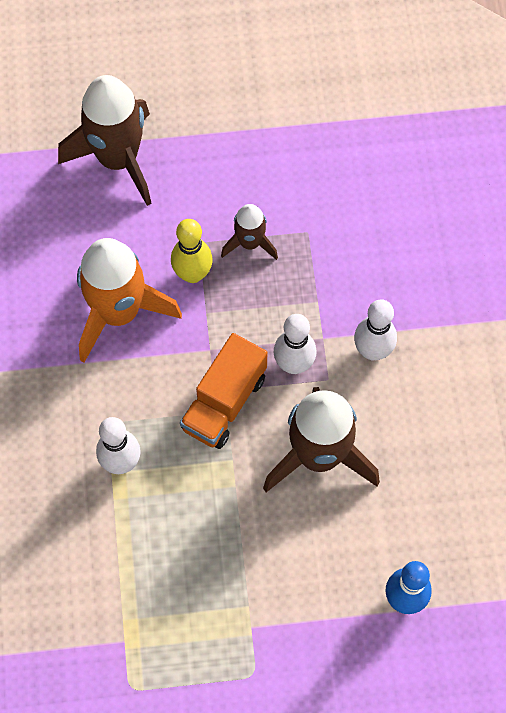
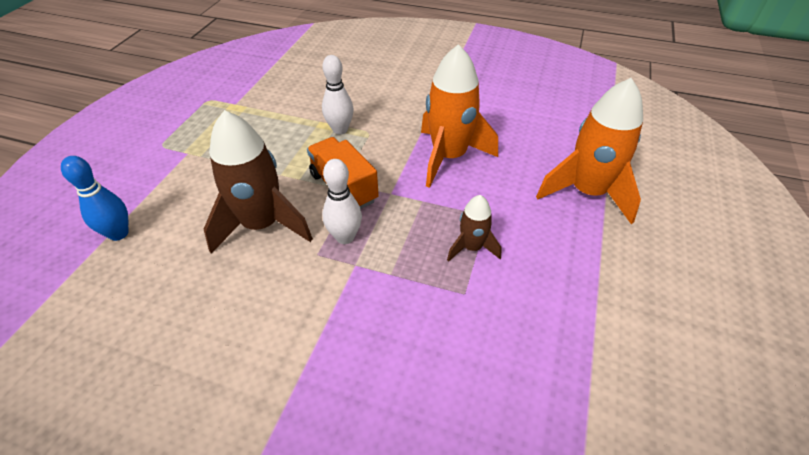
camera: 115 degrees right, 20 degrees down
(118, 159) = (587, 192): brown rocket -> orange rocket
(192, 274) = (460, 203): yellow bowling pin -> none
(372, 351) = (319, 295): white bowling pin -> none

